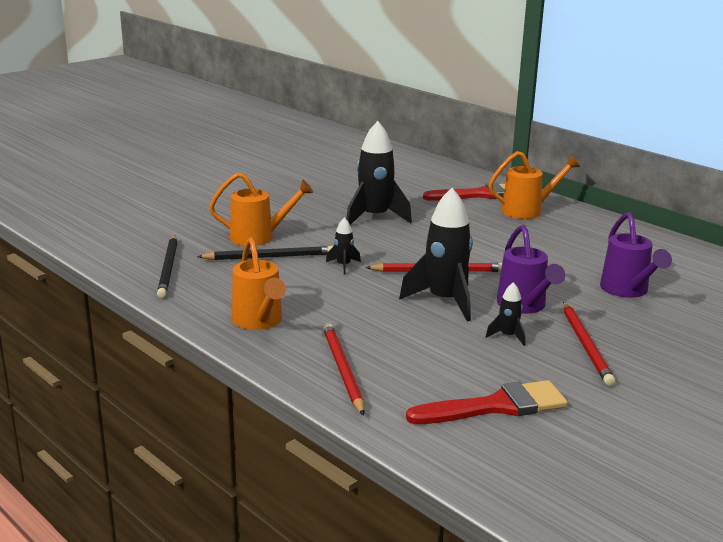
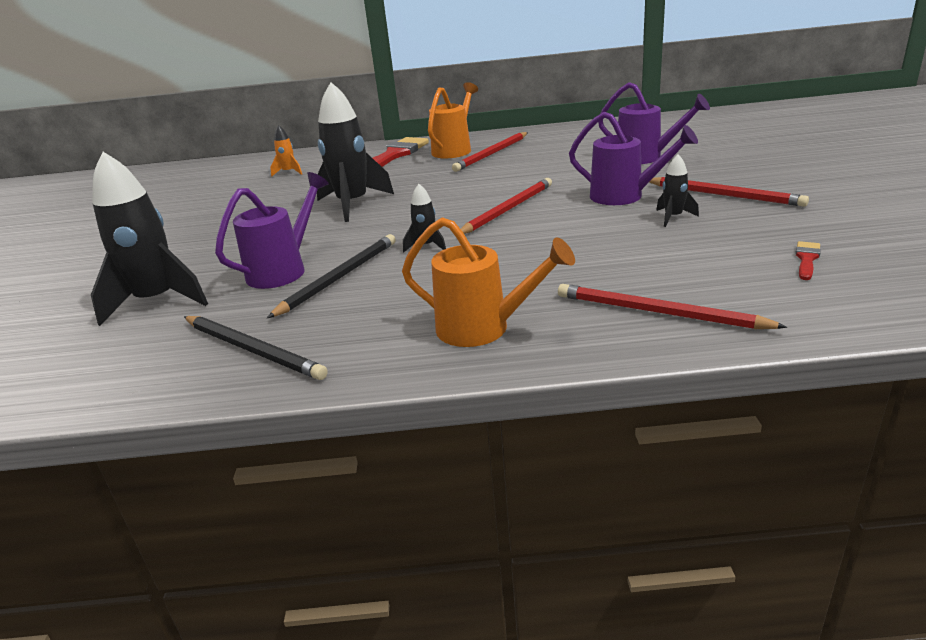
camera: 45 degrees left, 5 degrees up
(259, 237) = (283, 270): orange watering can -> purple watering can
(398, 174) = (289, 172): none -> orange rocket
(444, 301) = (571, 223): black rocket -> black rocket (157, 301)
(496, 406) = (806, 259): red brush -> red brush, size x0.44
(540, 227) = (491, 154): none -> red pencil

